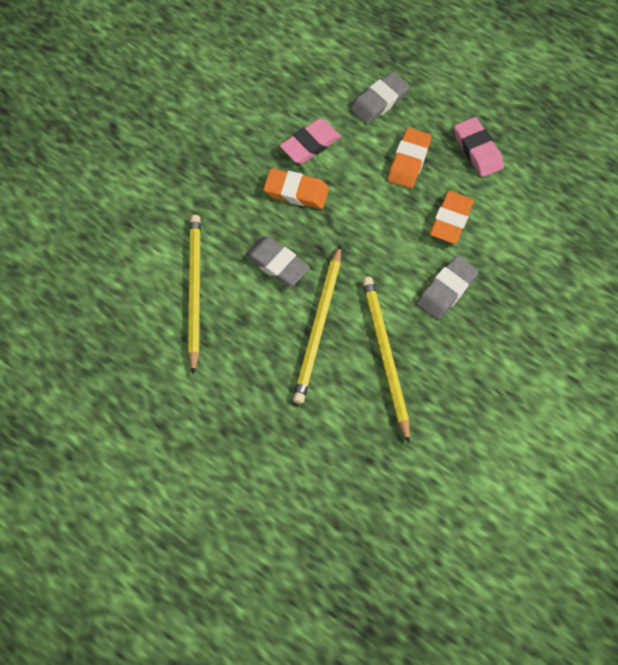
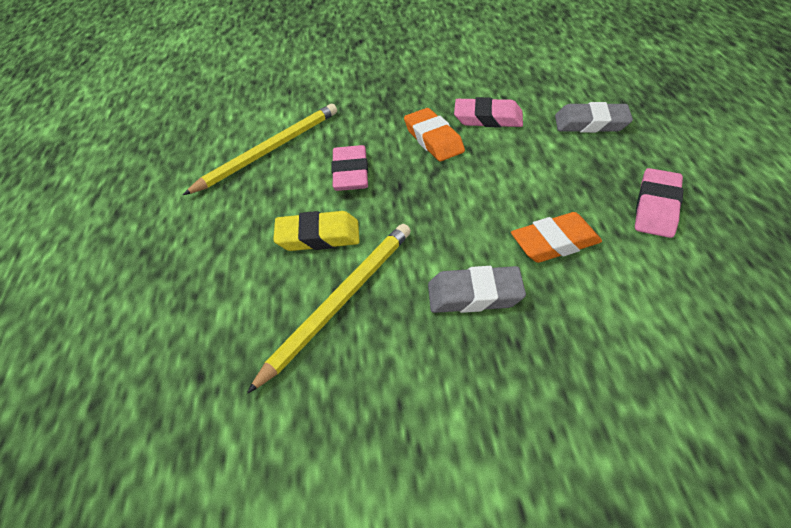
camera: 50 degrees right, 20 degrees down
(277, 264) = (350, 173): grey eraser -> pink eraser
(318, 327) = (318, 236): yellow pencil -> yellow eraser
(409, 161) = (567, 175): orange eraser -> none

